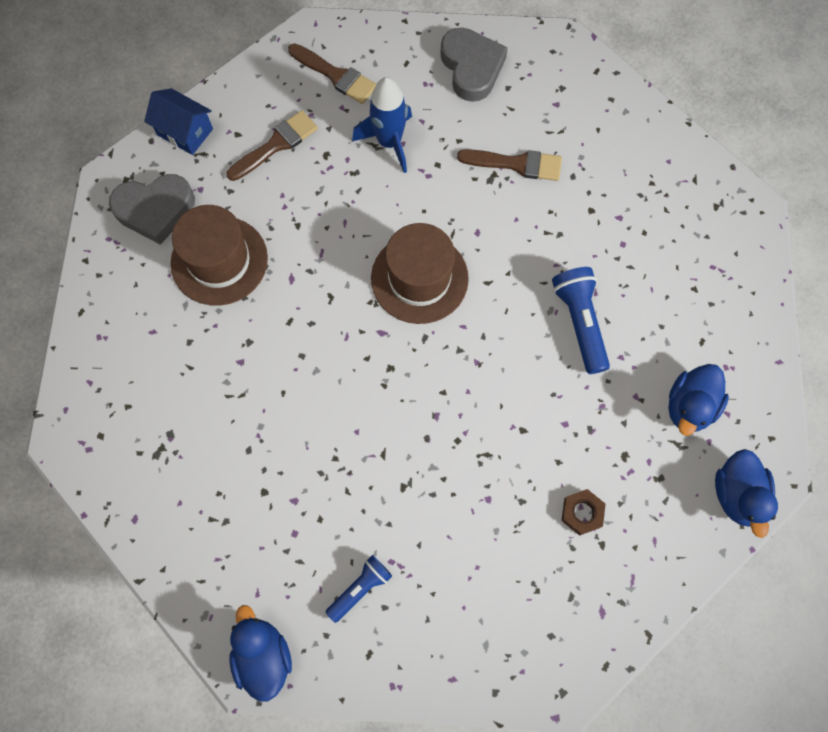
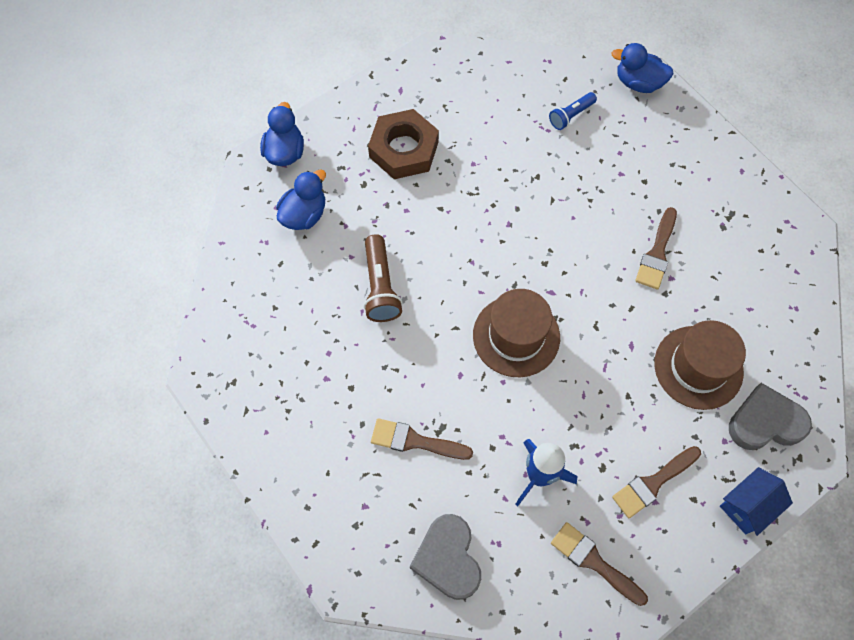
camera: 175 degrees left, 5 degrees down
(185, 132) = (748, 506): blue house -> blue house turned 75 degrees counterclockwise
(255, 392) = (657, 253): none -> brown brush
(263, 656) = (638, 83): blue duck -> blue duck turned 120 degrees clockwise
(579, 322) = (380, 287): blue flashlight -> brown flashlight
(582, 513) = (404, 149): brown nut -> brown nut, size x2.11

